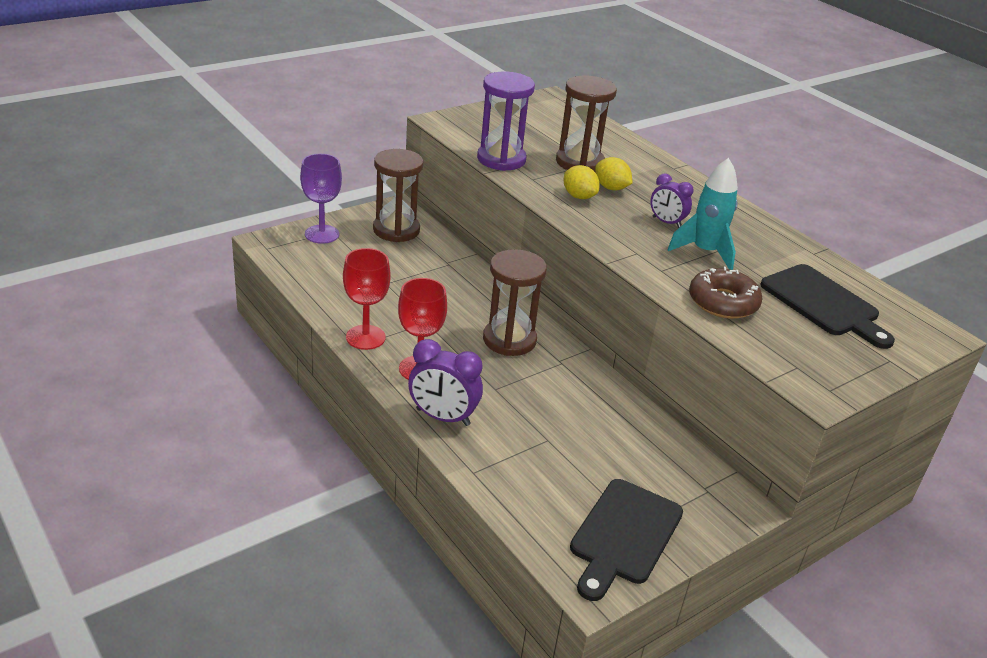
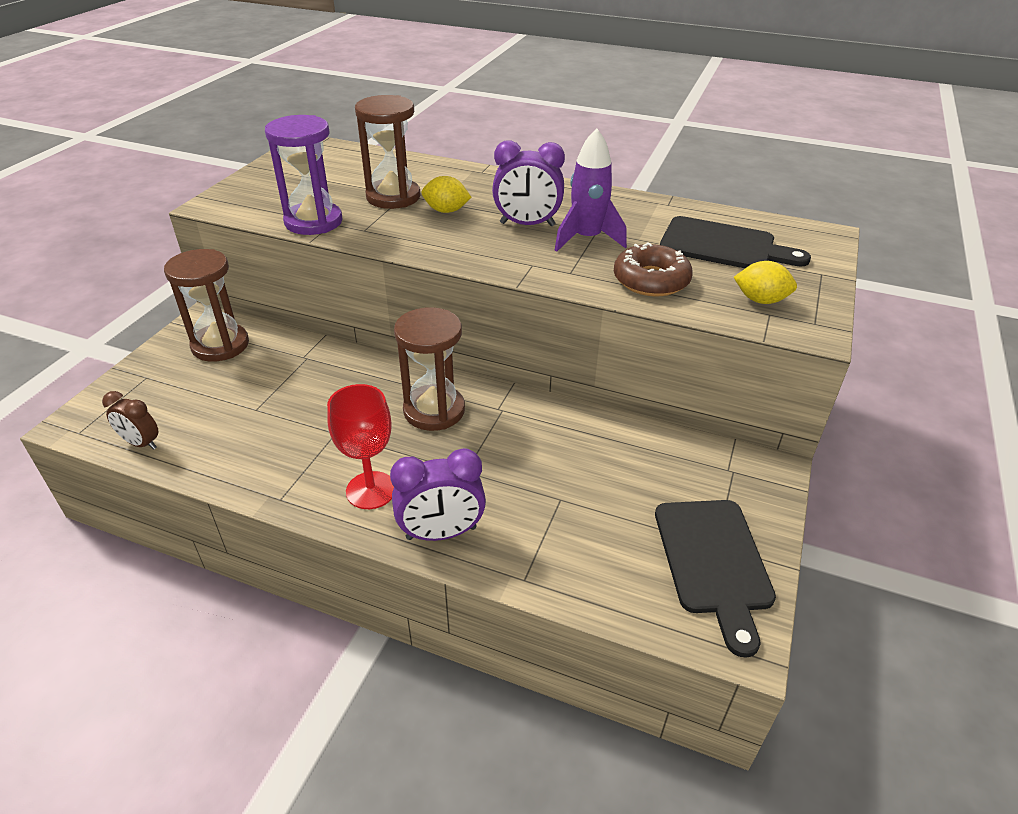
camera: 30 degrees left, 5 degrees up
(298, 272) = (141, 443): none -> brown clock
(322, 234) = (136, 386): purple goblet -> none
(365, 337) = (283, 483): red goblet -> none
(579, 196) = (425, 230): yellow lemon -> yellow lemon (760, 300)
(666, 222) = (527, 224): purple clock -> purple clock, size x1.57
(704, 252) = (587, 239): turquoise rocket -> purple rocket

